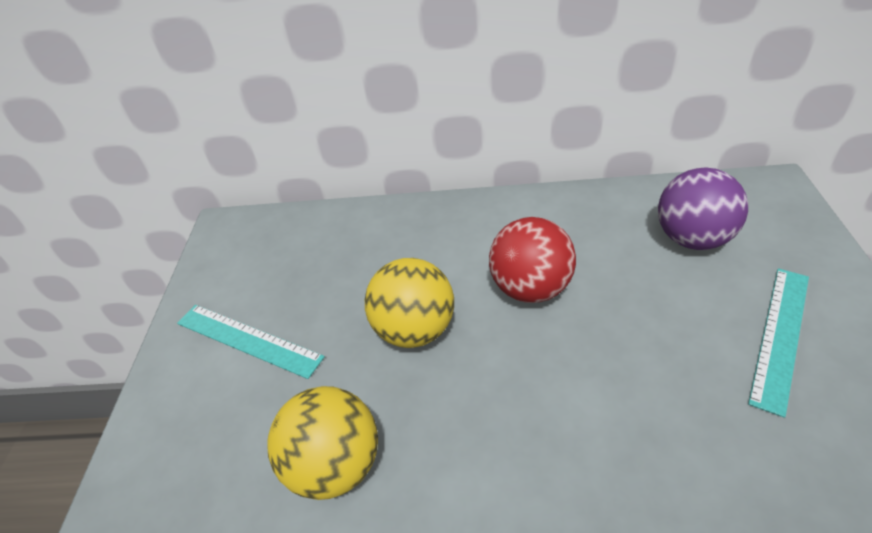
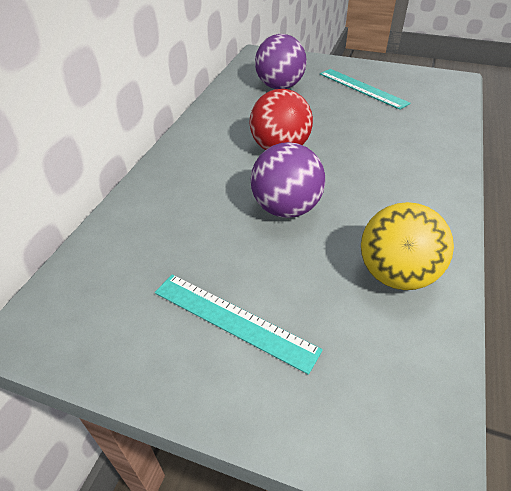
camera: 75 degrees left, 0 degrees up
(248, 339) = (234, 320): turquoise ruler -> turquoise ruler turned 75 degrees clockwise
(414, 330) = (286, 208): yellow ball -> purple ball

